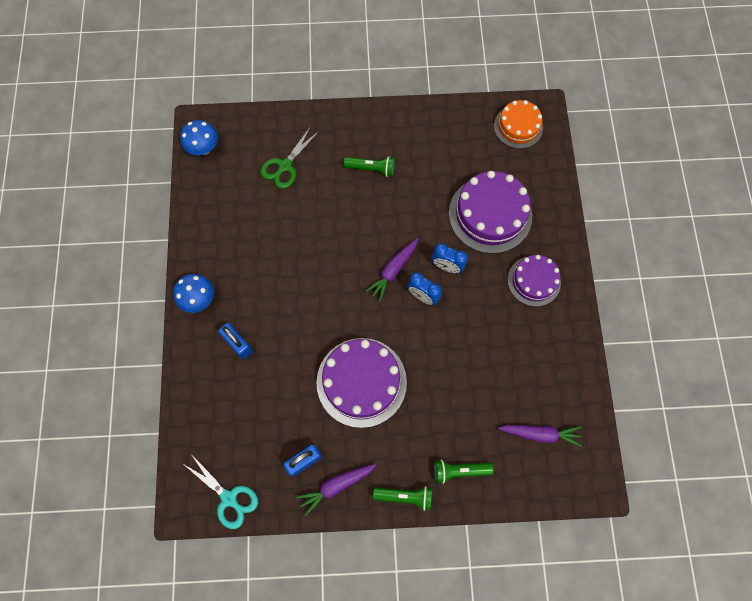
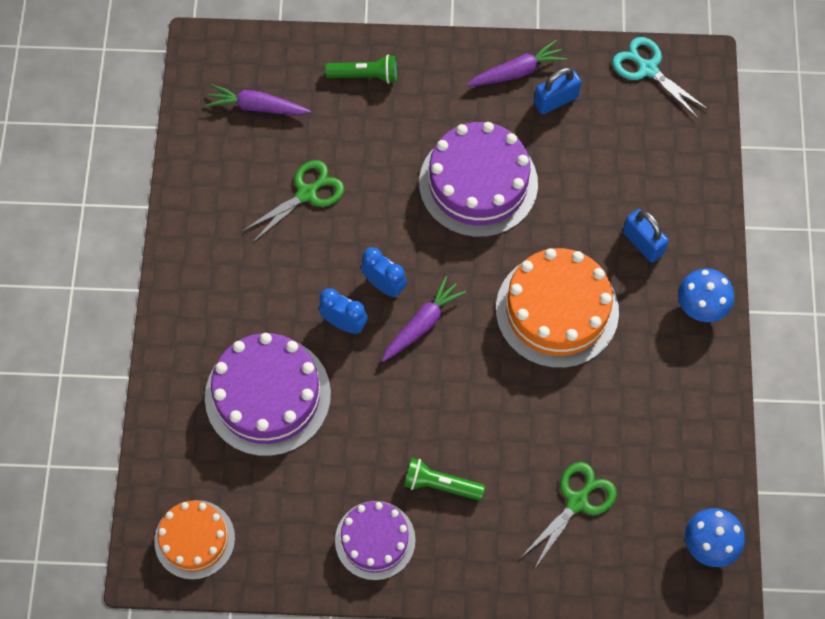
camera: 175 degrees left, 5 degrees down
(300, 288) = (557, 310): none -> orange cake
(405, 496) = (434, 55): green flashlight -> none
(488, 362) = (307, 193): none -> green scissors
(534, 281) = (224, 293): purple cake -> purple cake (375, 540)

